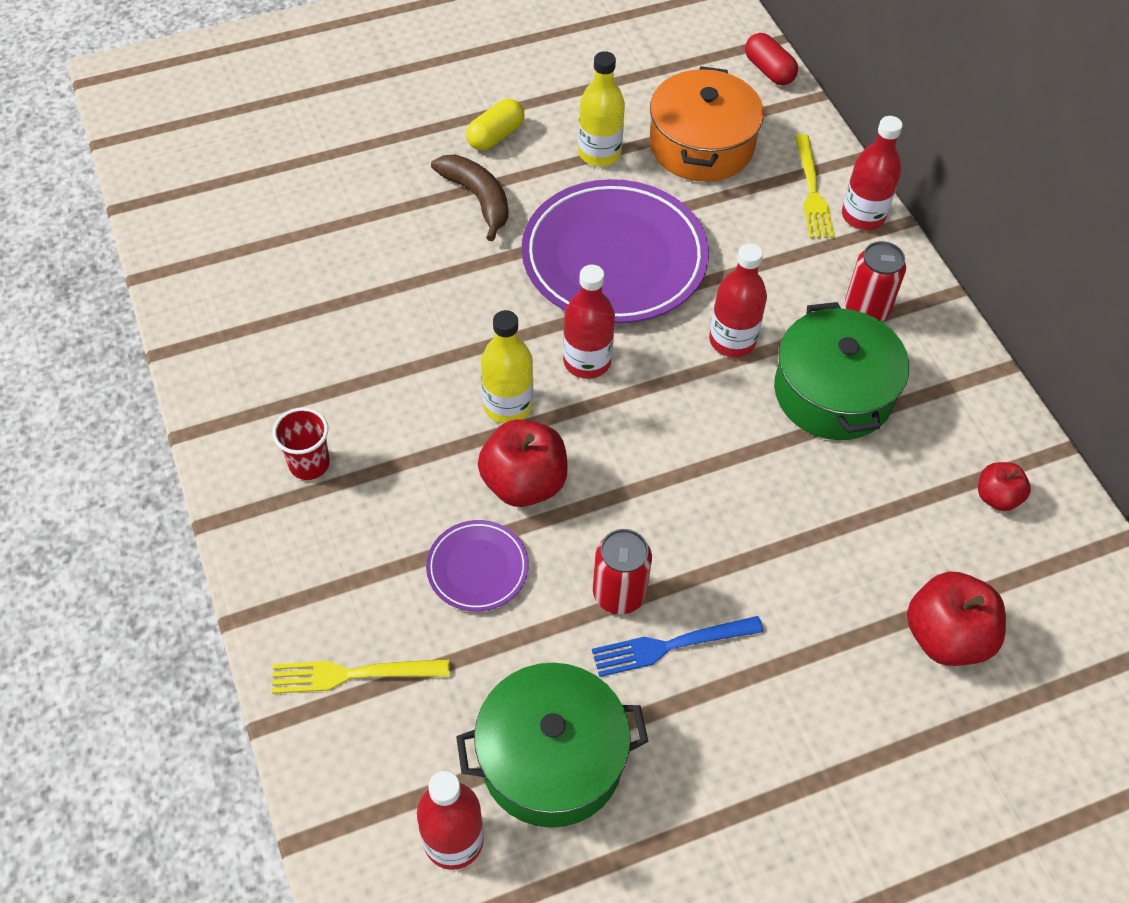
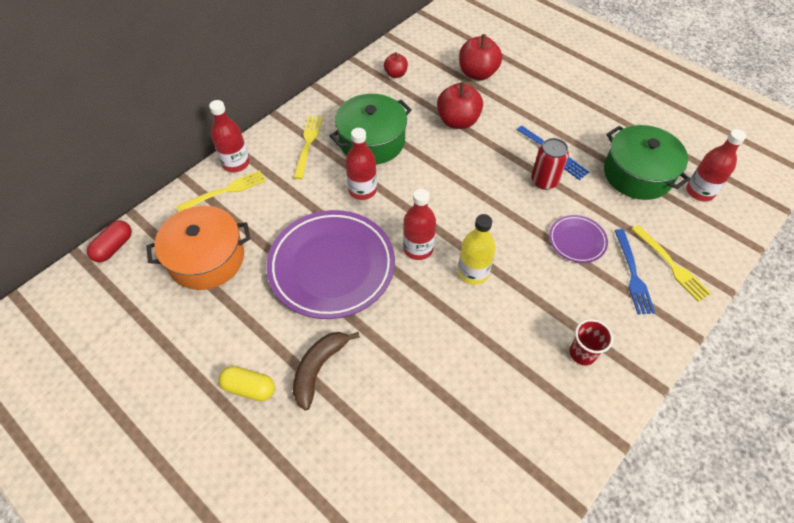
camera: 115 degrees left, 0 degrees up
(372, 606) = (633, 275): none -> blue fork
(524, 483) = (515, 243): red apple -> red apple (458, 121)
(599, 153) = (239, 313): yellow bottle -> none
(866, 310) = (308, 143): red can -> yellow fork

